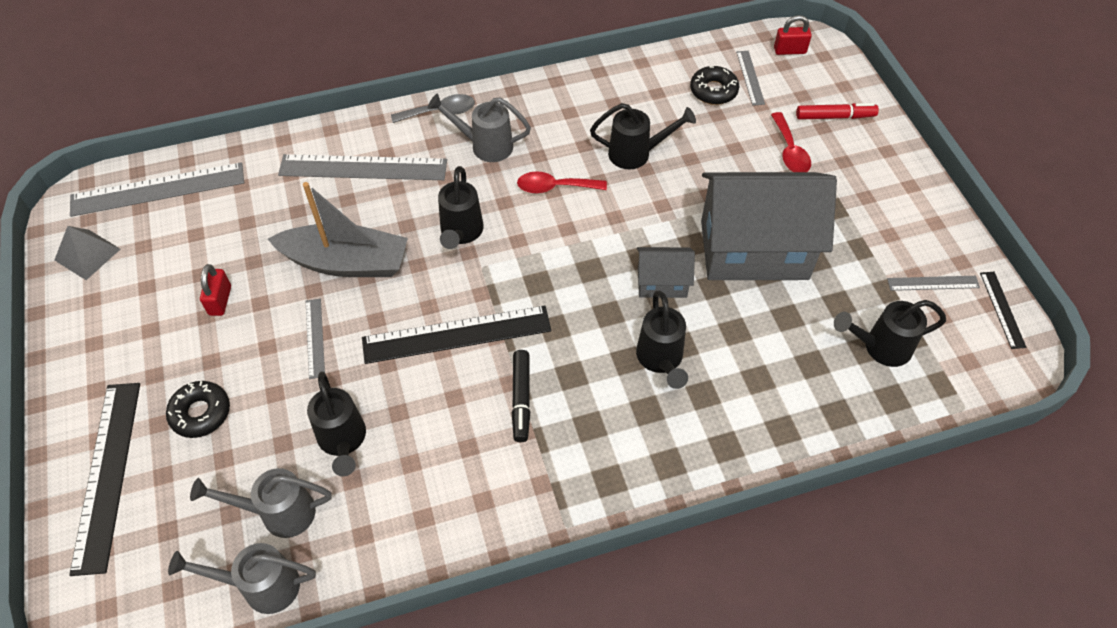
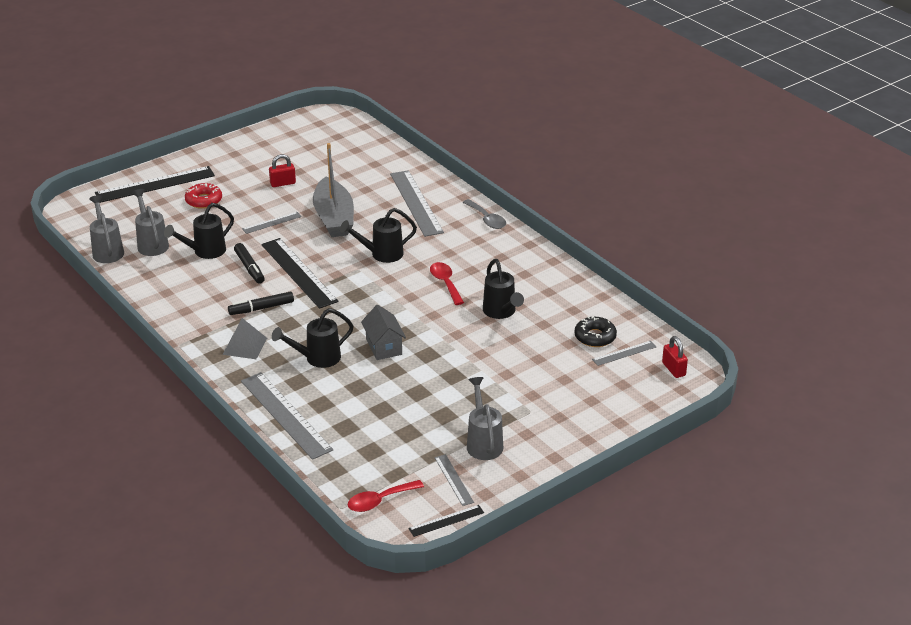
camera: 70 degrees right, 20 degrees down
(87, 254) = (293, 131): grey pyramid -> grey pyramid (245, 346)
(158, 189) = (354, 137): grey ruler -> grey ruler (286, 415)
(201, 413) = (204, 200): black donut -> red donut
(415, 391) = (249, 268): none -> black marker
(484, 145) = (466, 245): grey watering can -> grey watering can (483, 442)
(754, 250) = (438, 384): grey house -> none
(790, 151) = (552, 386): red spoon -> red spoon (379, 501)
(835, 117) = (608, 405): red marker -> none
(879, 347) = (376, 458): black watering can -> none

